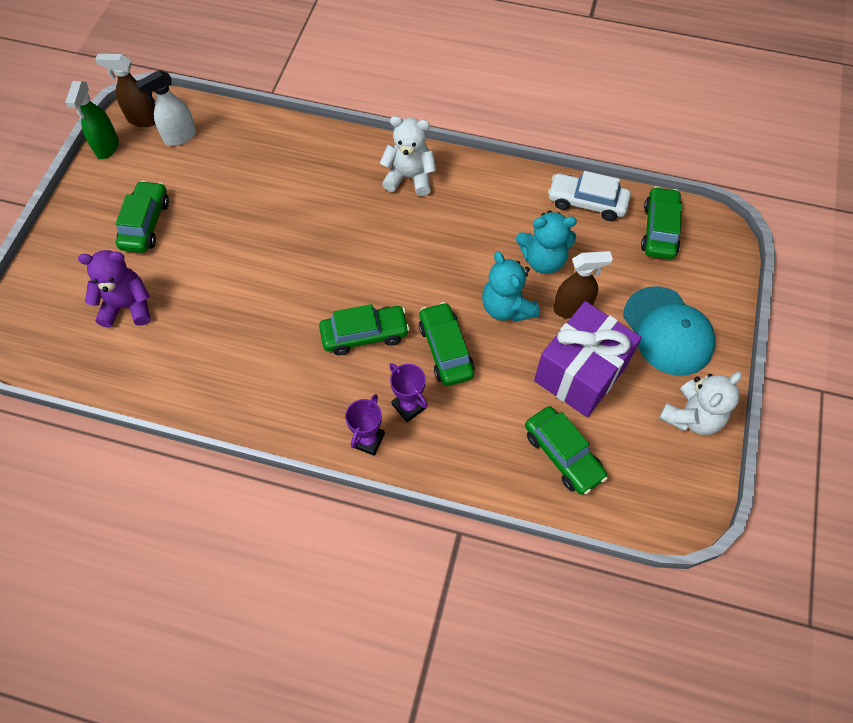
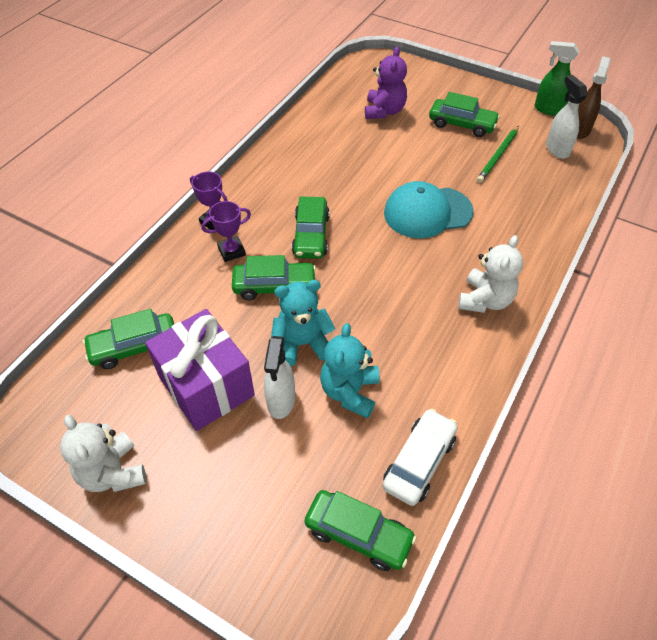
camera: 105 degrees right, 10 degrees down
(199, 185) = (498, 155): none -> green pencil
(572, 308) = (281, 401): brown spray bottle -> white spray bottle
(668, 331) = (218, 488): turquoise cap -> turquoise cap (427, 212)

